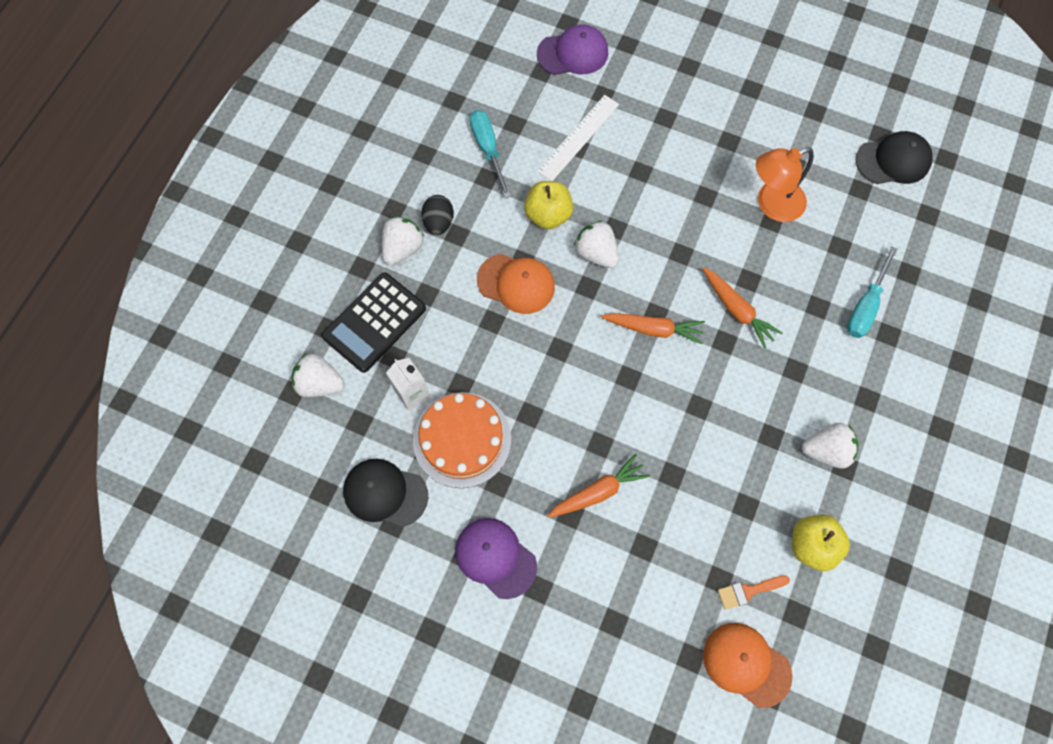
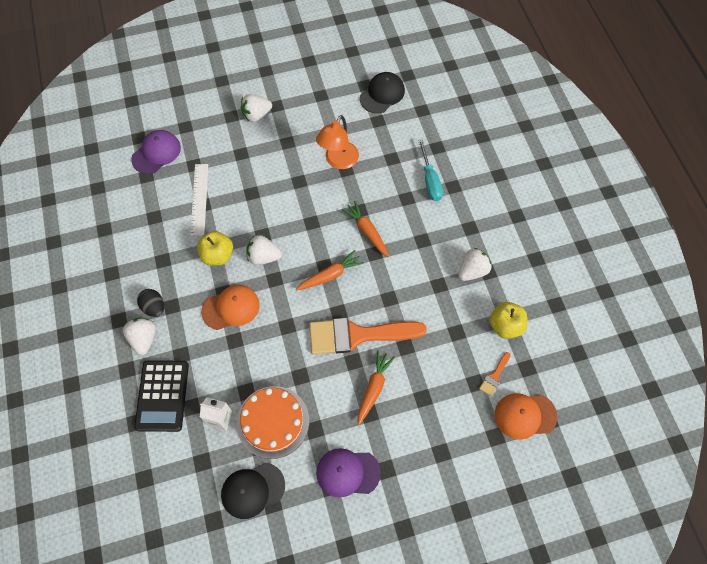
camera: 40 degrees left, 5 degrees down
(320, 383) = (157, 459): white strawberry -> white strawberry (256, 115)
(488, 149) = (149, 243): turquoise screwdriver -> none
(628, 419) = (357, 335): none -> orange brush
(737, 310) = (367, 231): orange carrot -> orange carrot turned 135 degrees counterclockwise

